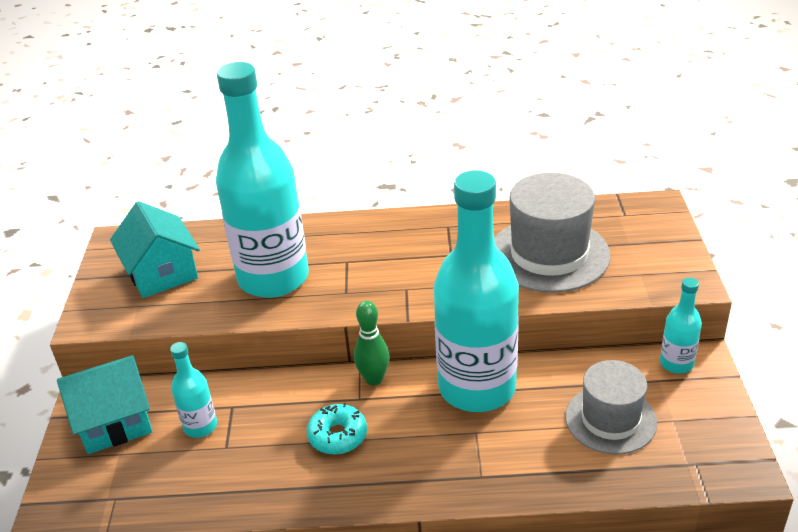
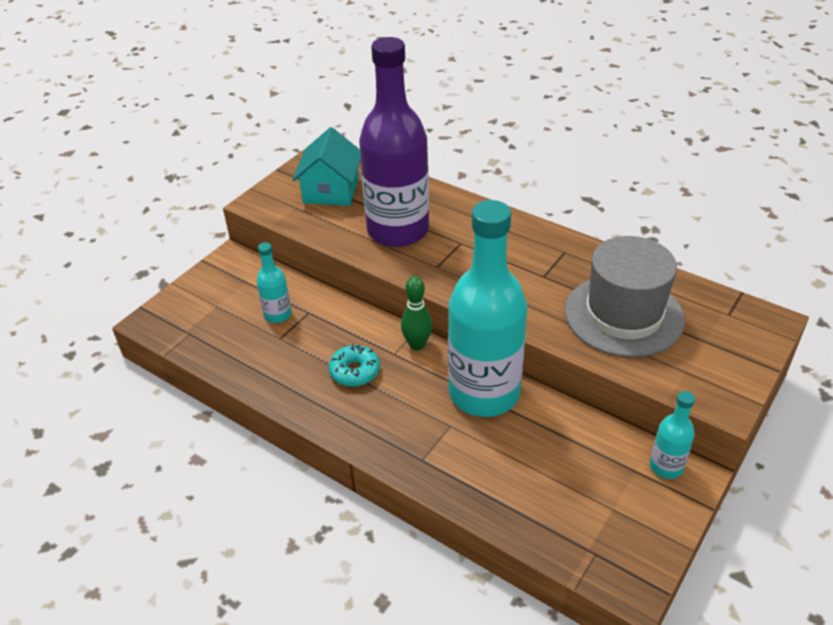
camera: 35 degrees right, 5 degrees up
(114, 422) = (232, 283): turquoise house -> none
(273, 278) = (398, 230): turquoise bottle -> purple bottle
(610, 419) = (562, 477): grey hat -> none

